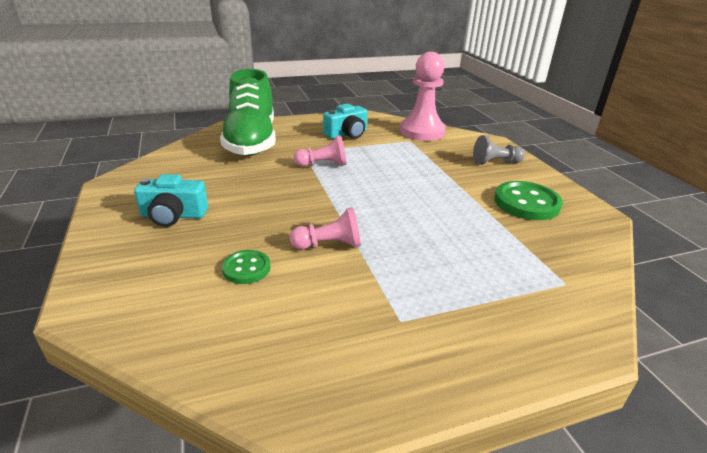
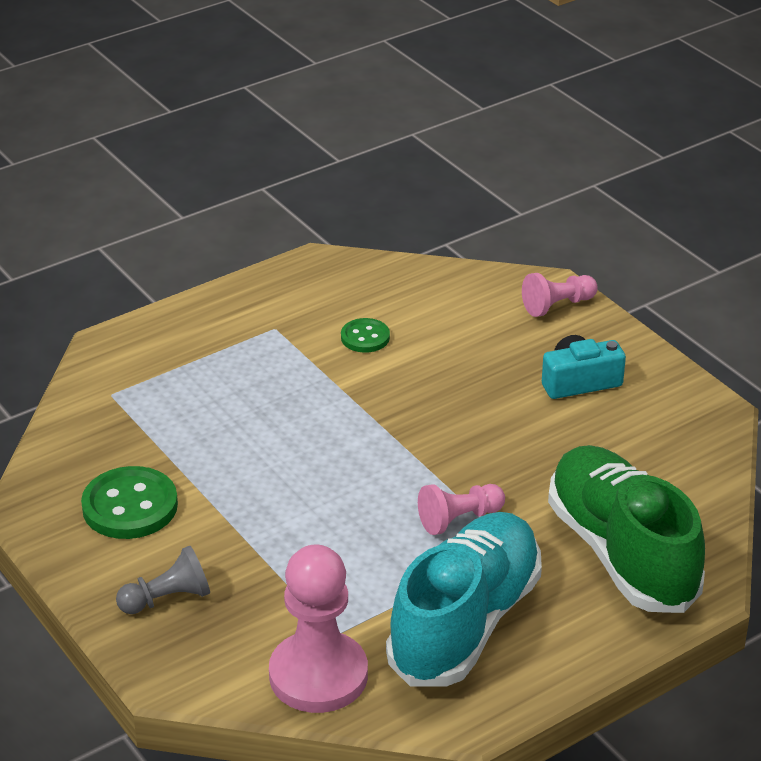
camera: 165 degrees right, 5 degrees up
(246, 268) = (442, 342): green button -> green button (365, 337)
(329, 245) = (374, 384): pink pawn -> pink pawn (557, 305)
(347, 134) = (465, 623): turquoise camera -> turquoise shoe

